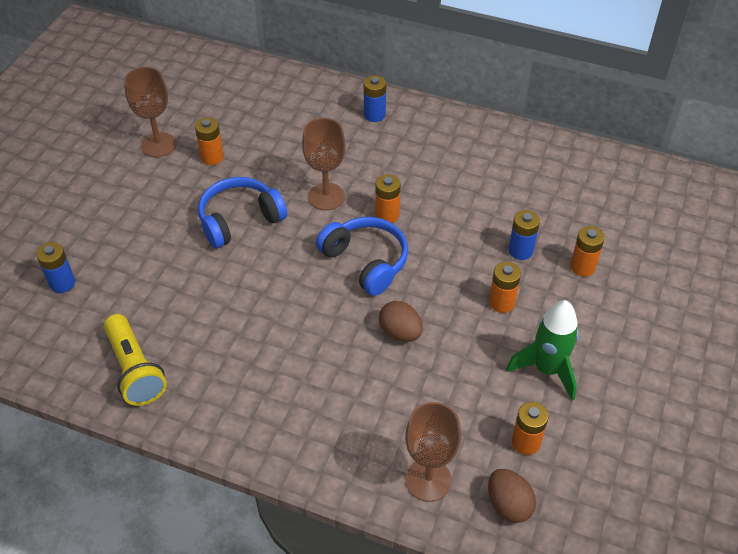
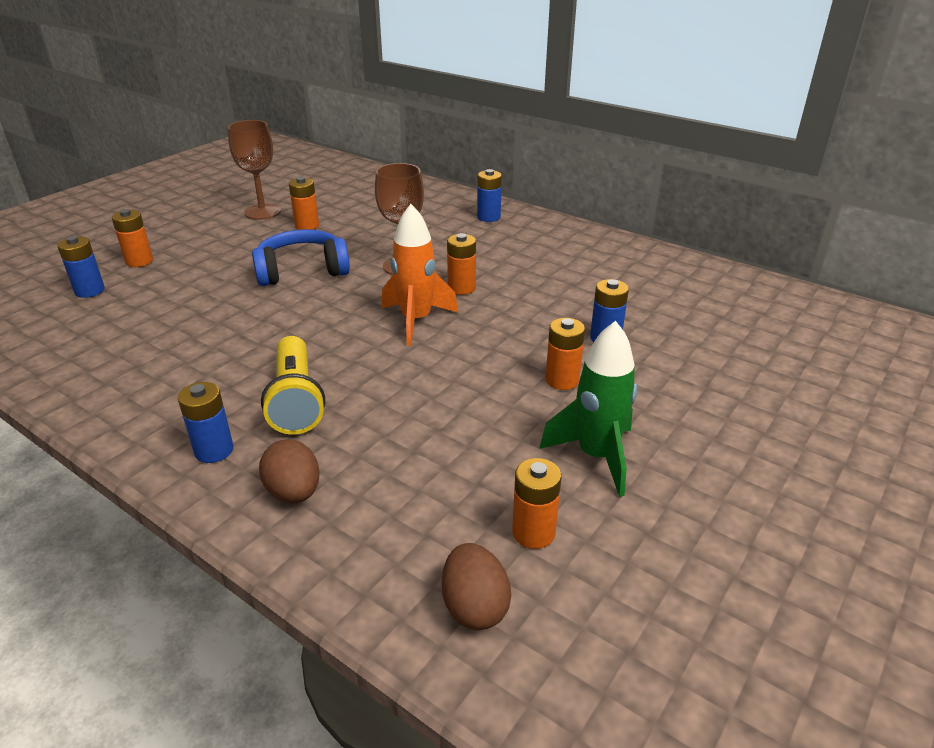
camera: 15 degrees right, 15 degrees down
(135, 369) = (100, 369): yellow flashlight -> yellow flashlight (296, 400)
(276, 427) = (214, 450): none -> blue battery
(366, 261) = (416, 320): blue headphones -> orange rocket
(400, 332) = (421, 387): brown egg -> brown egg (294, 492)
(428, 480) = (373, 549): brown goblet -> none
(582, 267) = (680, 364): orange battery -> orange battery (139, 261)

